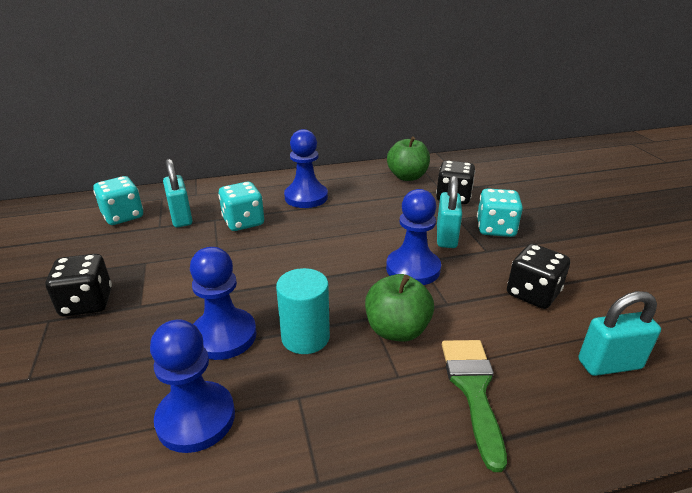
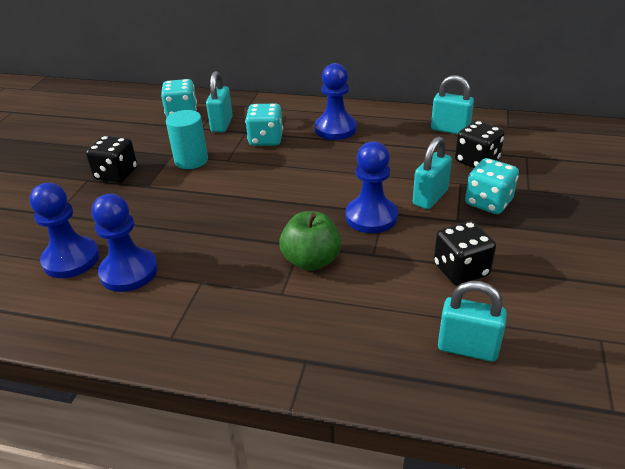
camera: 30 degrees right, 5 degrees up
(224, 336) = (185, 224): blue pawn -> blue pawn (71, 259)
(305, 337) = (239, 243): turquoise cylinder -> turquoise cylinder (191, 160)
(407, 177) = (450, 130): green apple -> turquoise padlock
(473, 389) = (329, 322): green brush -> none

